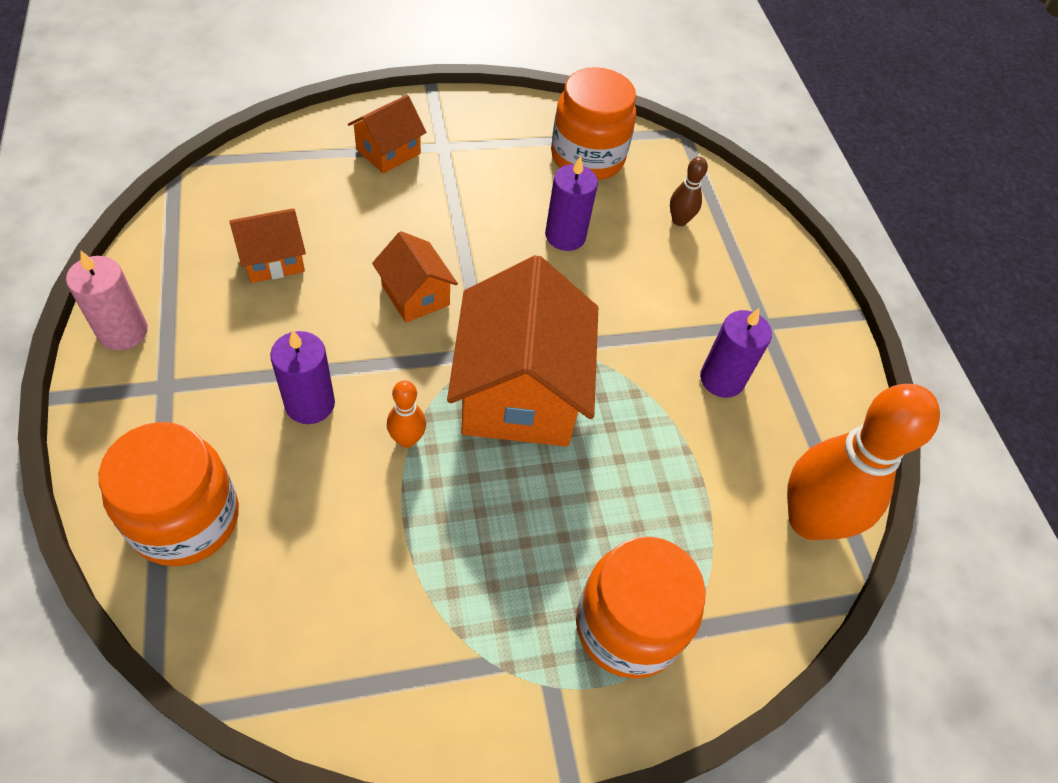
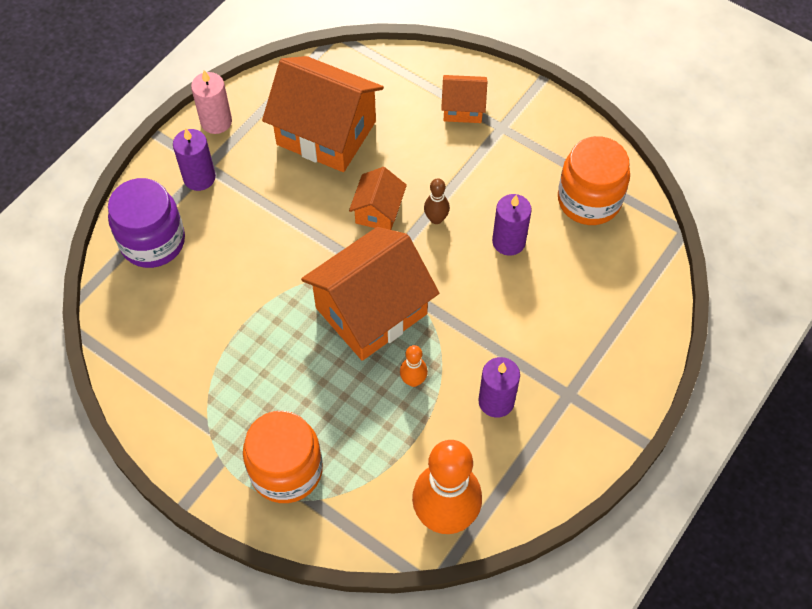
camera: 55 degrees right, 5 degrees up
(185, 519) = (153, 241): orange jar -> purple jar
(273, 259) = (326, 133): orange house -> orange house, size x1.99
(310, 404) = (261, 230): purple candle -> purple candle (199, 177)
(407, 439) = (287, 287): orange bowling pin -> orange bowling pin (413, 380)
(679, 220) = (598, 288): brown bowling pin -> brown bowling pin (436, 219)

